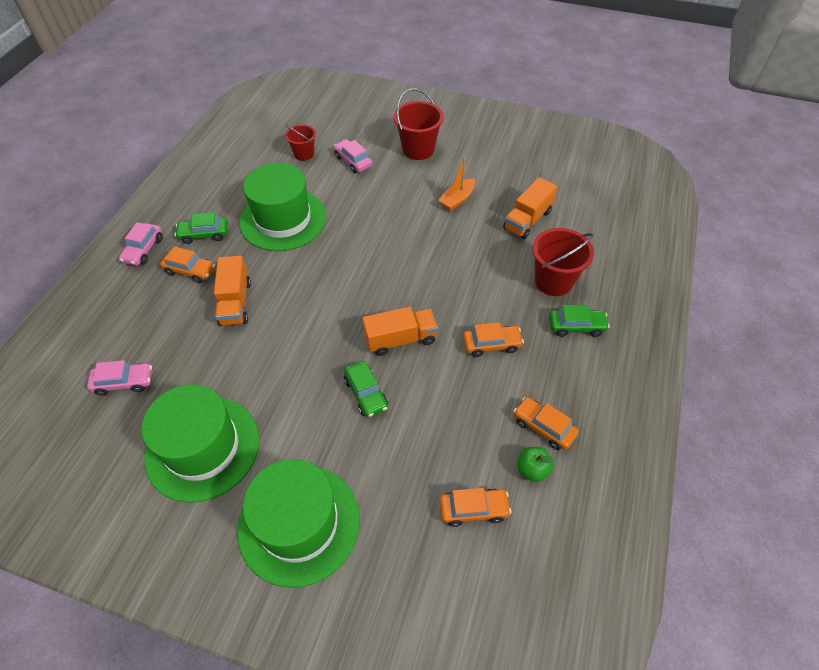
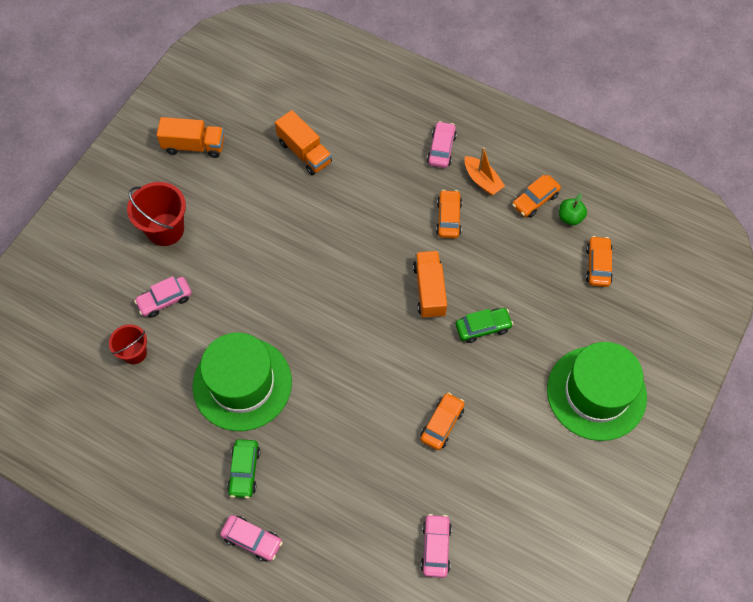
camera: 80 degrees left, 10 degrees up
(190, 271) = (298, 485): orange car -> orange car (442, 424)
(203, 447) = (518, 469): green hat -> none
(235, 302) = (354, 438): orange truck -> orange truck (194, 146)
(457, 200) = (258, 207): orange boat -> orange boat (482, 180)
(553, 281) = (387, 152): red bucket -> none
(576, 326) = (441, 149): green car -> pink car

